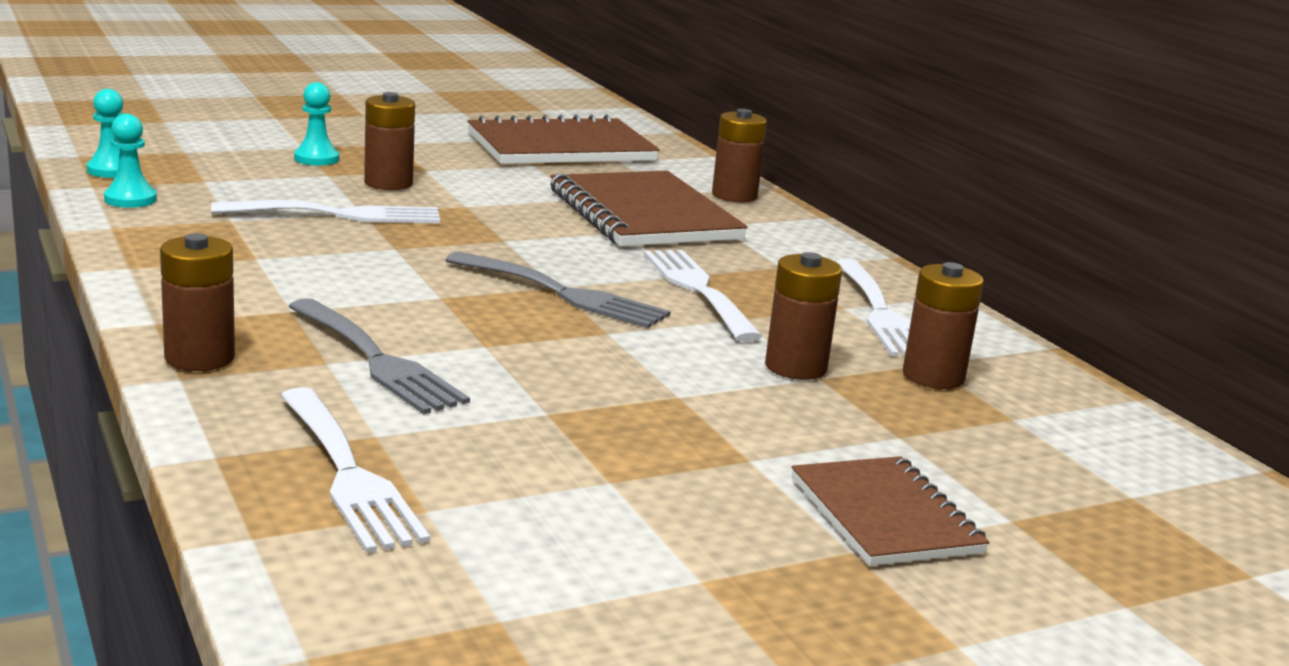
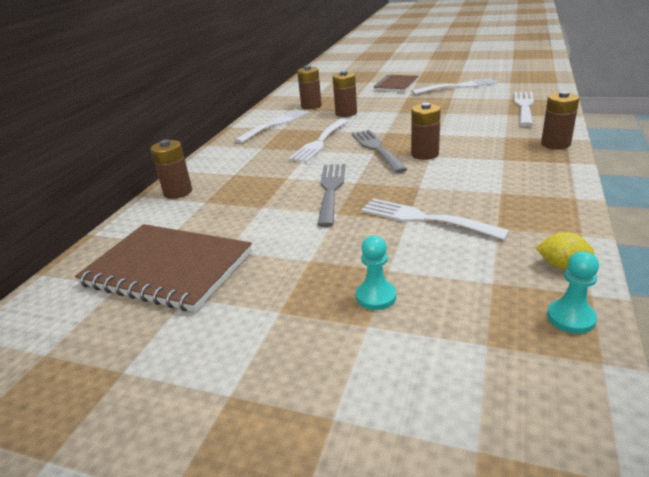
camera: 130 degrees left, 10 degrees up
(130, 199) = (562, 265): turquoise pawn -> yellow lemon
(376, 360) = (486, 134): grey fork -> grey fork (331, 190)
(388, 183) = (357, 247): brown battery -> brown battery (425, 154)
(643, 214) = (255, 187): brown notebook -> none
(662, 545) = (458, 87): none -> white fork

